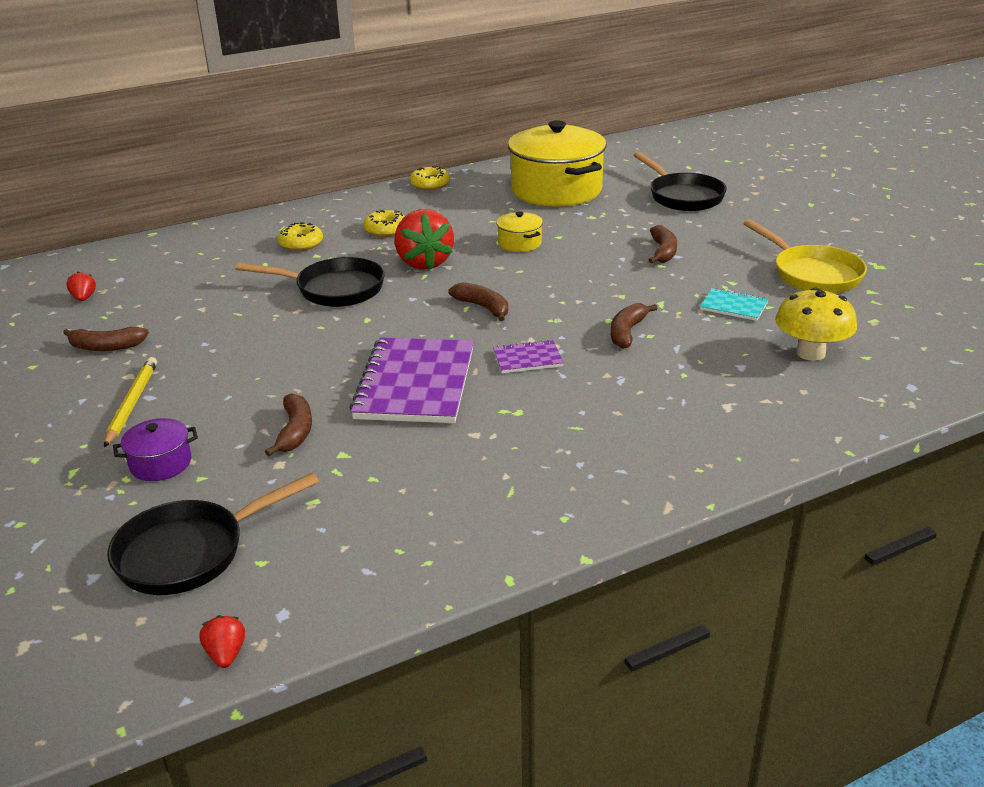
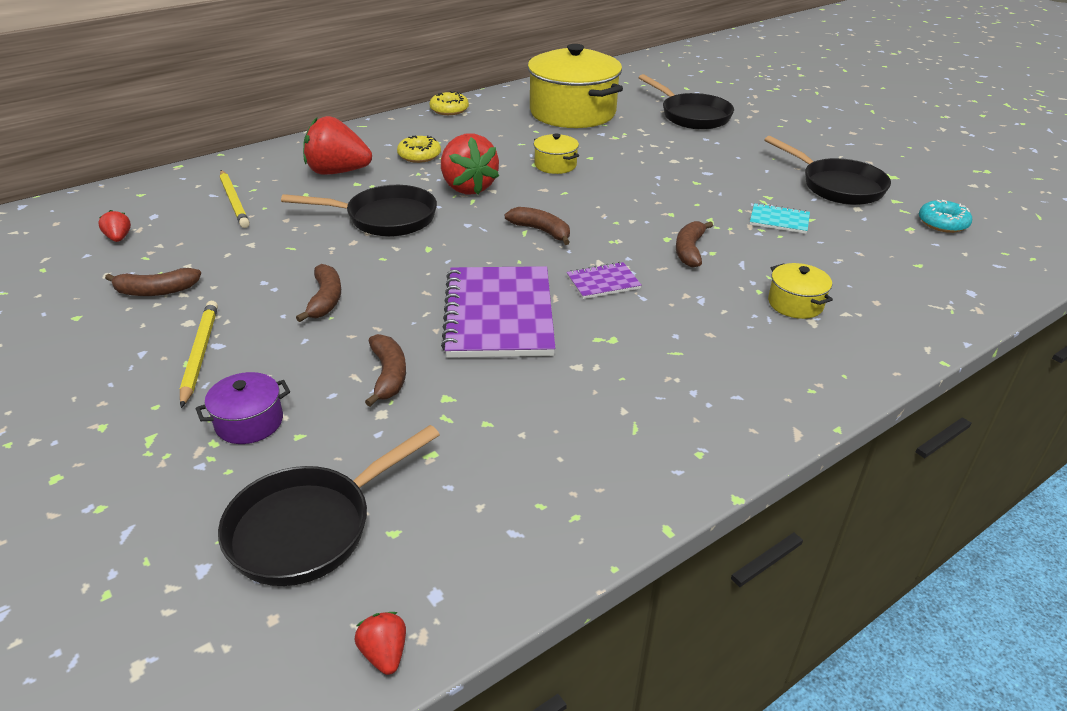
camera: 10 degrees left, 5 degrees up
(196, 268) = (234, 201): none -> yellow pencil
(301, 243) = (337, 172): yellow donut -> red strawberry
(663, 252) = (693, 169): brown banana -> brown banana (325, 300)
(716, 388) = (795, 304): none -> yellow pot
(810, 353) = (867, 263): yellow mushroom -> none
(812, 274) = (837, 186): yellow pan -> black pan
(912, 316) = (942, 223): none -> turquoise donut

